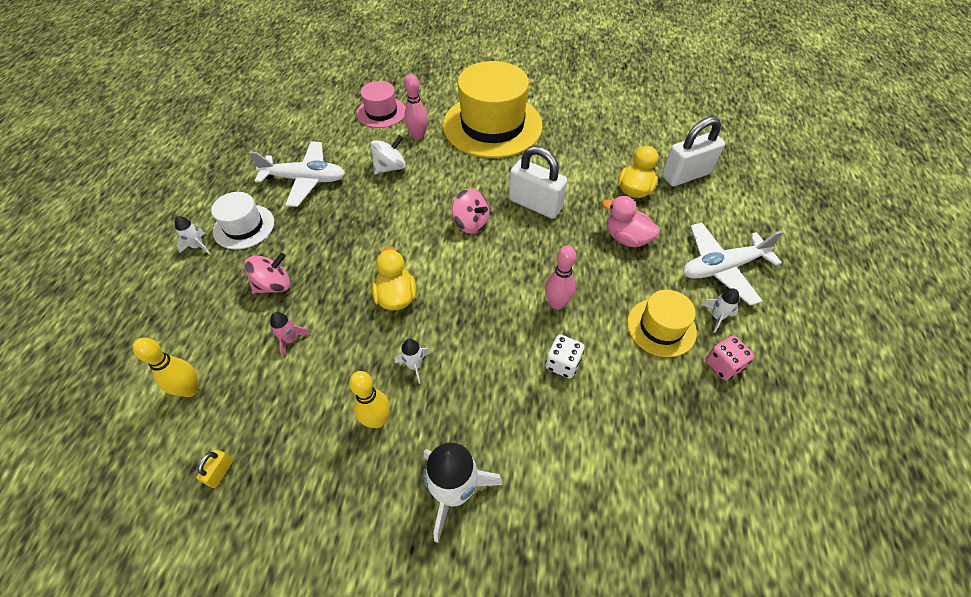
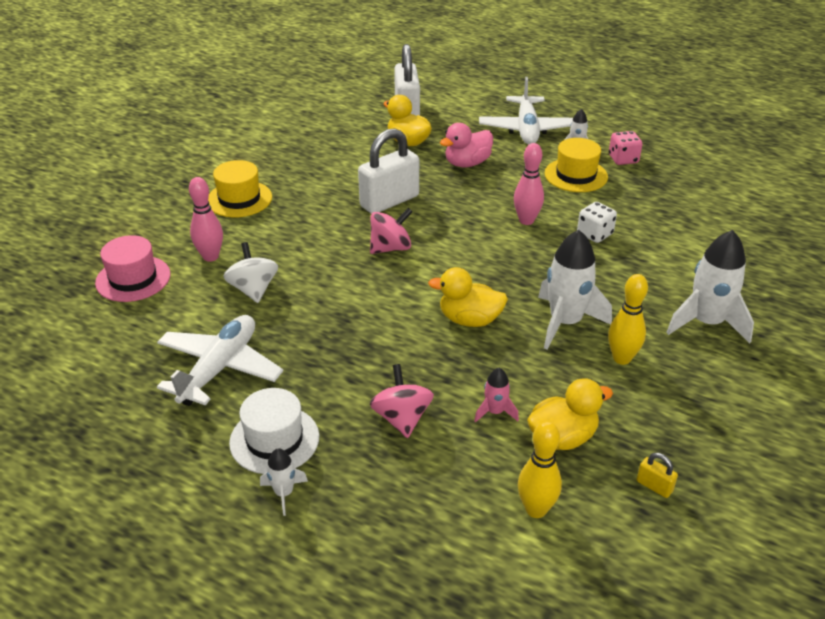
camera: 70 degrees left, 15 degrees down
(268, 392) = (562, 437): none -> yellow duck
(414, 365) = (565, 322): white rocket -> white rocket, size x2.05
(492, 125) = (239, 199): yellow hat -> yellow hat, size x0.51

